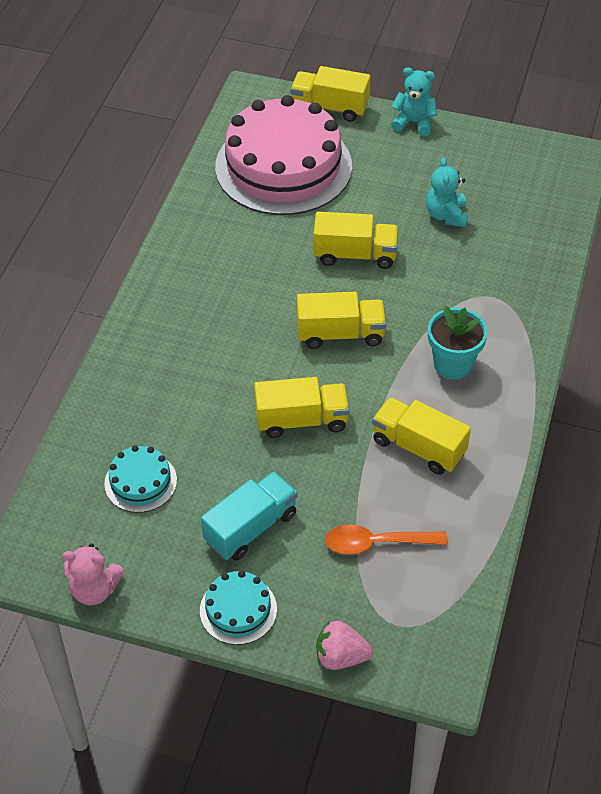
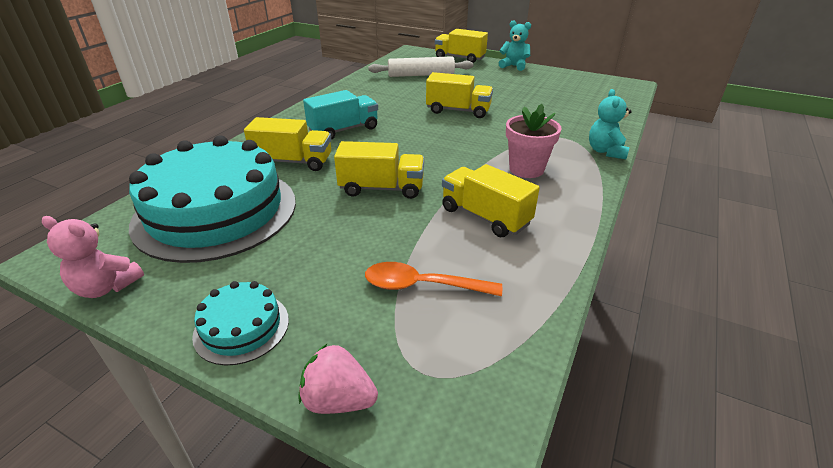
camera: 10 degrees right, 15 degrees down
(140, 482) = (216, 211): turquoise cake -> turquoise cake, size x2.28
(250, 528) = (296, 256): turquoise truck -> turquoise truck (343, 130)
(283, 166) = (421, 75): pink cake -> white rolling pin
(340, 334) = (434, 145): yellow truck -> yellow truck (293, 162)
(446, 215) = (531, 100): turquoise teddy bear -> turquoise teddy bear (606, 151)
(453, 364) = (526, 169): turquoise flower pot -> pink flower pot

